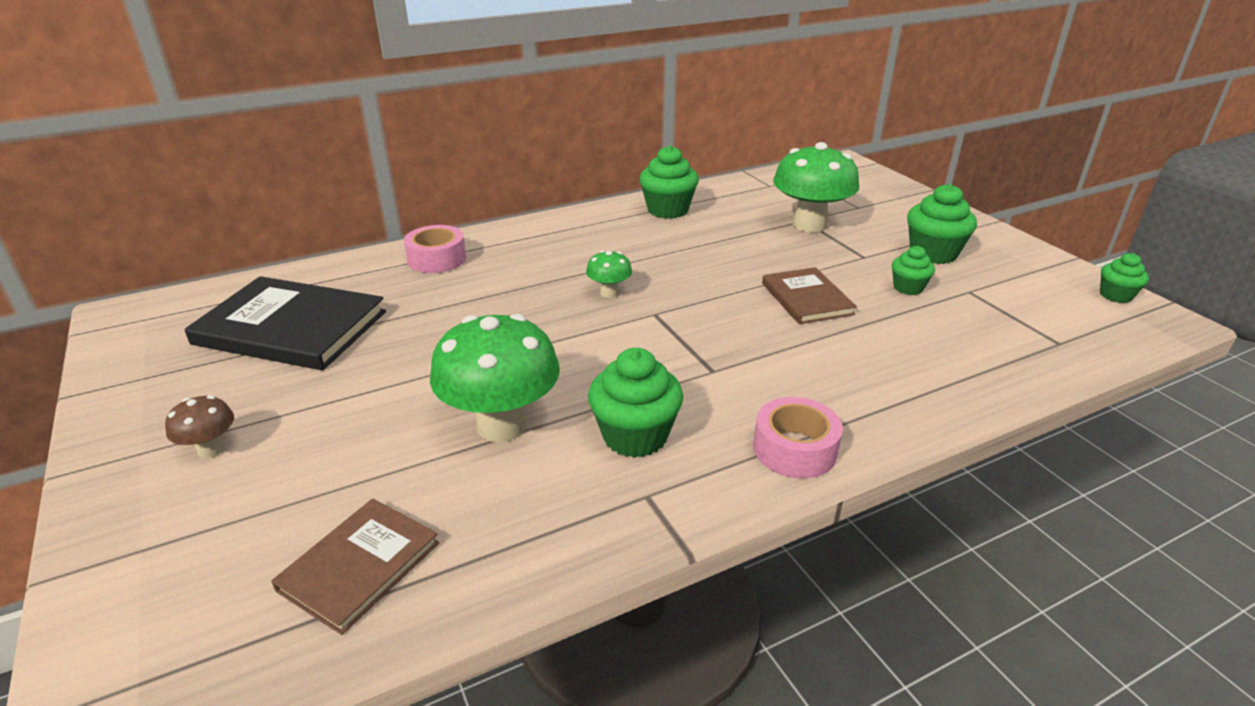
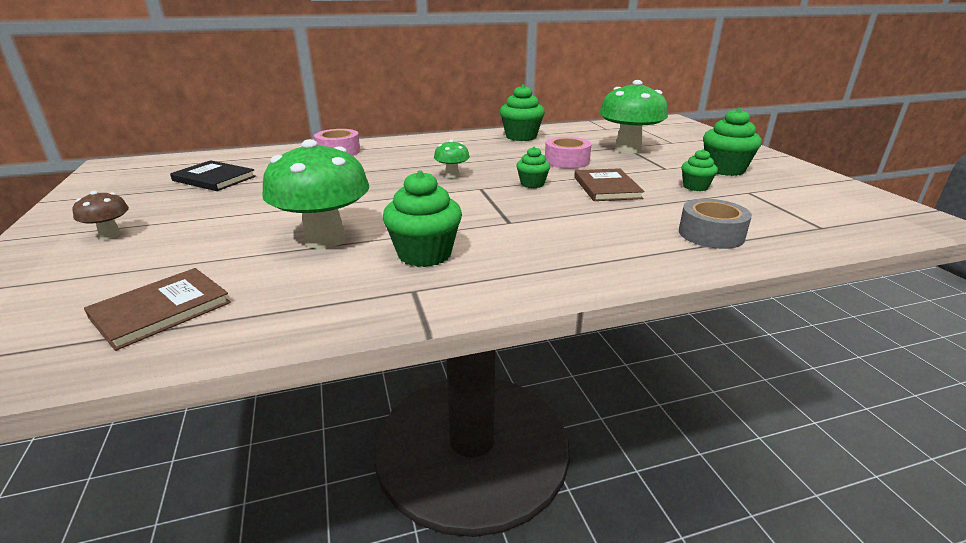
camera: 10 degrees right, 5 degrees down
(291, 328) = (214, 178): black book -> black book, size x0.59
(794, 449) = (553, 273): pink tape -> pink tape (566, 161)
(946, 367) = (711, 234): none -> grey tape
(1116, 295) = (883, 202): green cupcake -> green cupcake (532, 184)

